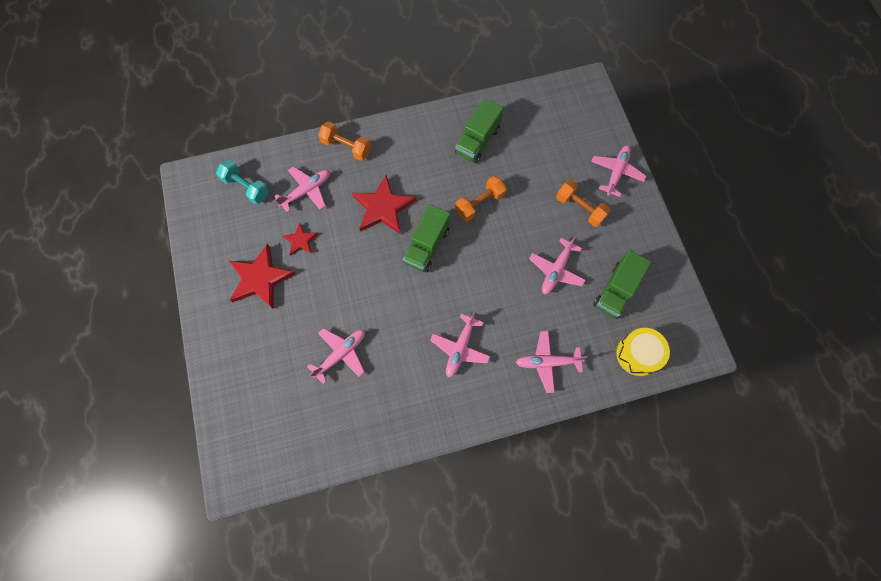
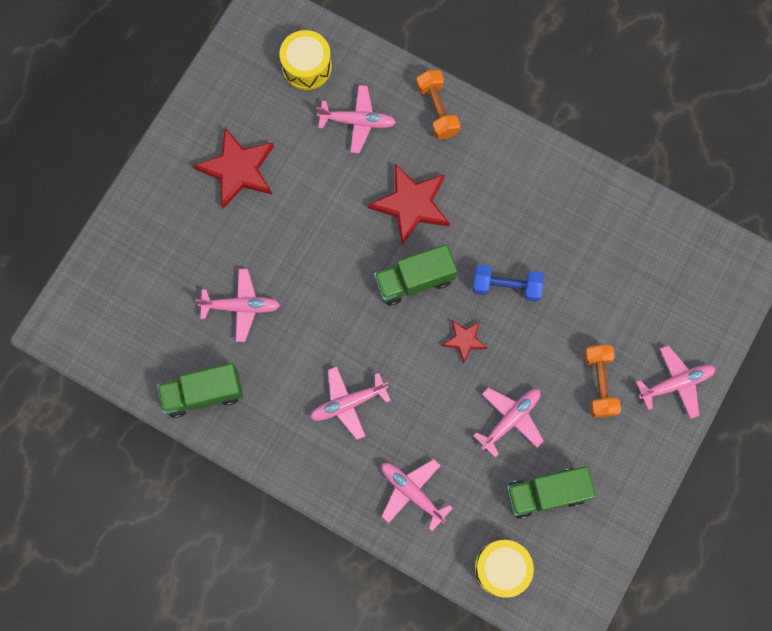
camera: 45 degrees right, 5 degrees up
(246, 187) = (306, 66): turquoise dumbbell -> yellow drum
(300, 241) = (306, 166): red star -> red star (464, 340)
(477, 141) = (570, 221): green truck -> green truck (203, 393)
(479, 204) = (506, 286): orange dumbbell -> blue dumbbell
(556, 270) = (510, 419): pink plane -> pink plane turned 150 degrees clockwise

